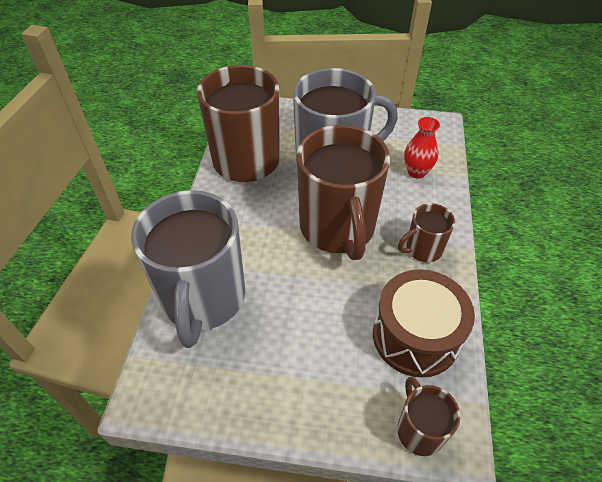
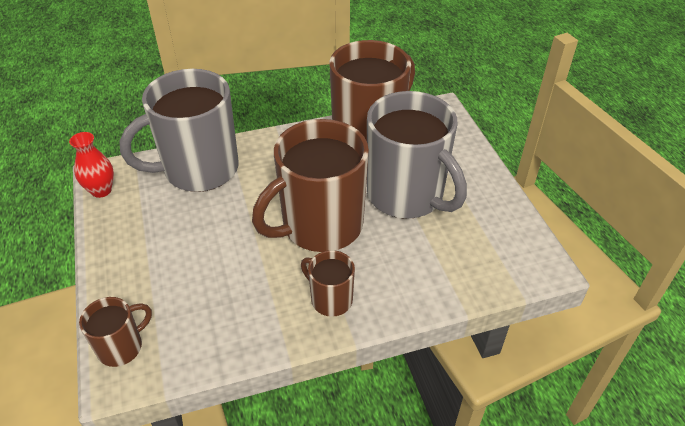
camera: 65 degrees right, 5 degrees down
(415, 336) = (218, 320): brown drum -> none
(416, 172) = (443, 266): red vase -> red vase (101, 190)

